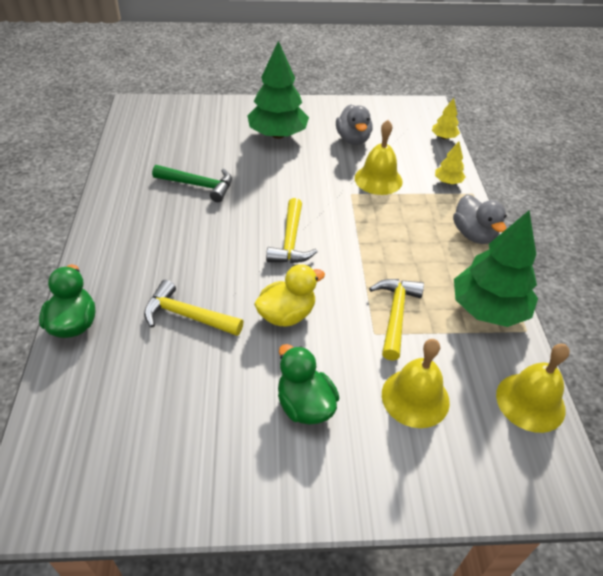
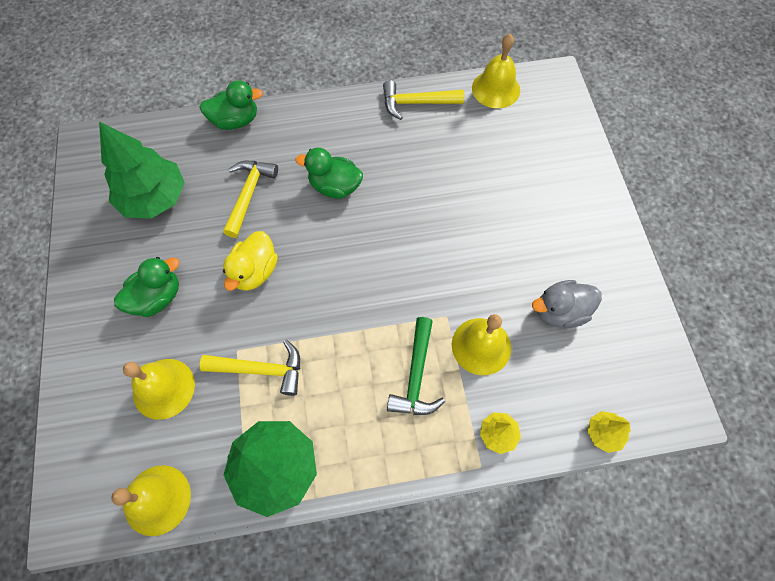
camera: 85 degrees right, 20 degrees up
(130, 136) = (496, 89): none -> yellow bell
(199, 185) = (427, 166): green hammer -> green hammer (416, 376)
(200, 247) = (335, 187): none -> green duck
(278, 135) = (543, 225): green tree -> green tree (154, 198)
(287, 315) = (255, 271): yellow duck -> yellow duck turned 60 degrees clockwise
(290, 241) = (355, 262): yellow hammer -> yellow hammer (416, 103)
(474, 235) = (397, 461): grey duck -> none

